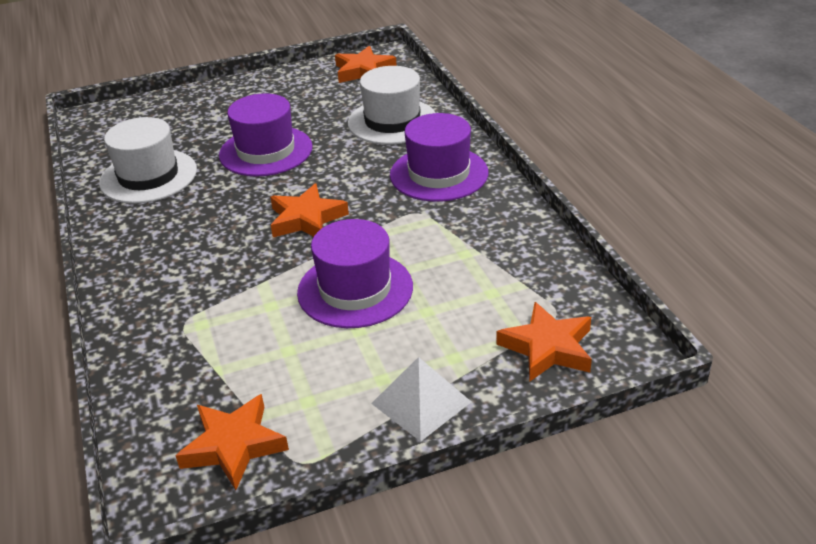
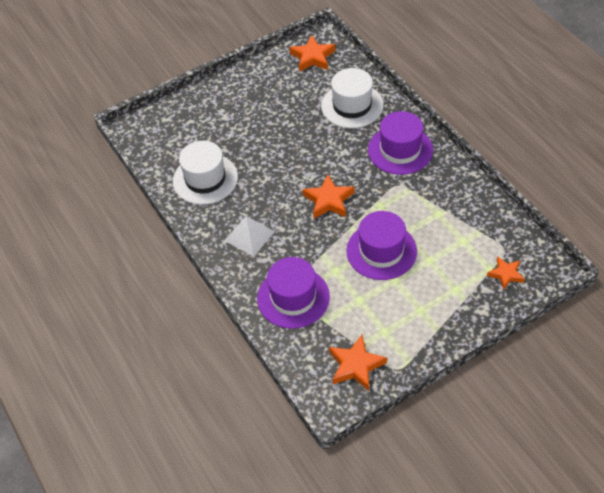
camera: 10 degrees left, 15 degrees up
(266, 151) = (276, 145): purple hat -> purple hat (293, 297)
(421, 402) = (447, 321): white pyramid -> white pyramid (249, 235)
(547, 347) = (505, 274): orange star -> orange star, size x0.66

